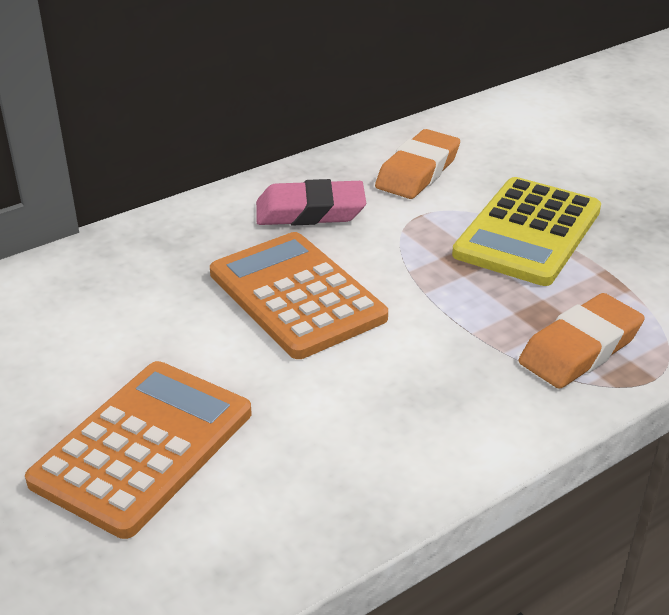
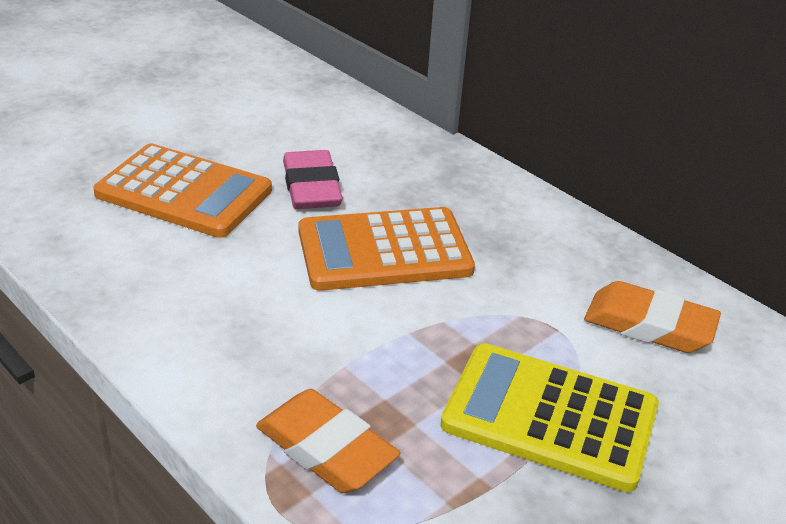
camera: 80 degrees right, 0 degrees up
(296, 295) = (384, 251): orange calculator -> orange calculator turned 150 degrees counterclockwise
(310, 212) = (530, 251): pink eraser -> pink eraser (311, 187)

